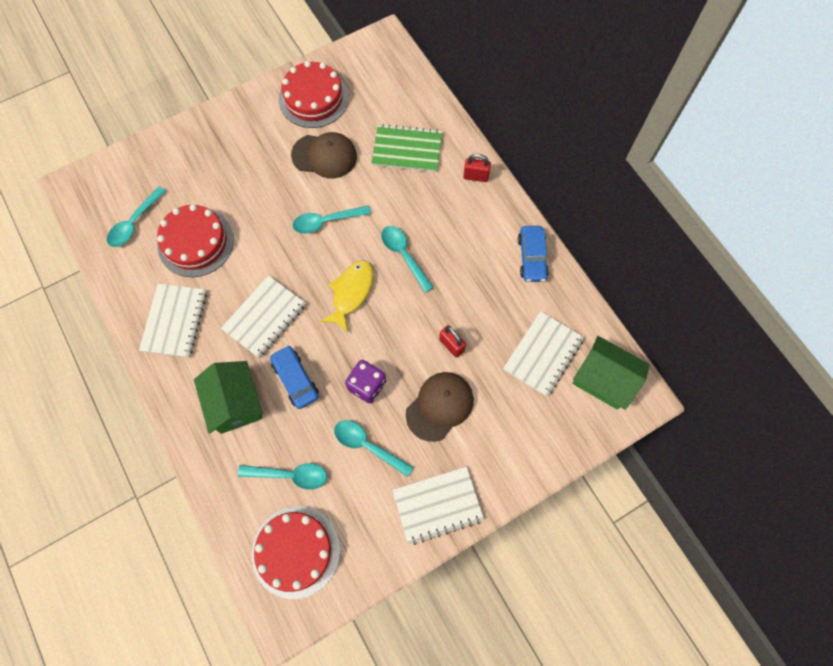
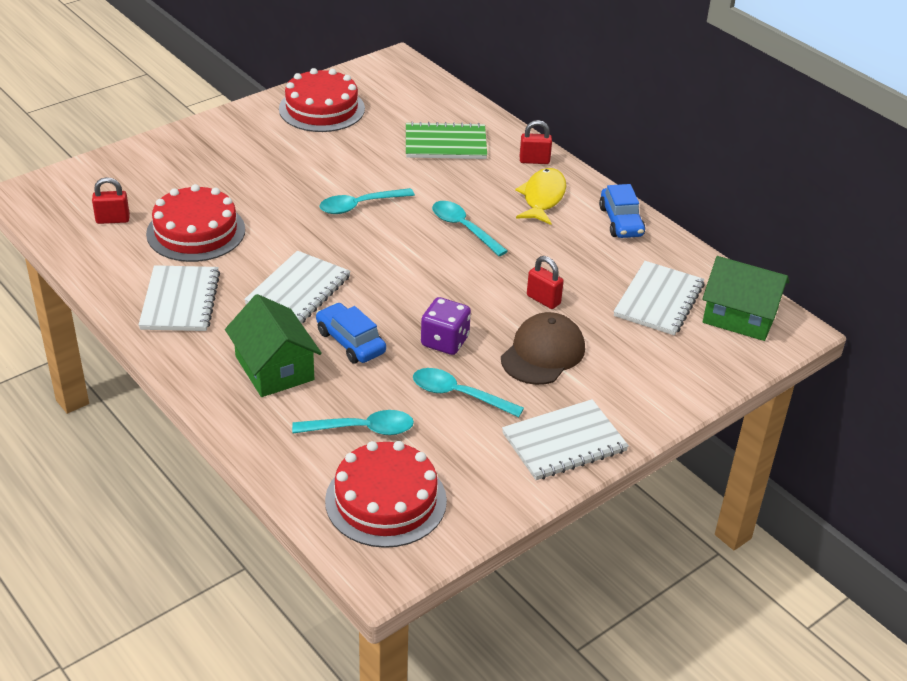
camera: 10 degrees left, 30 degrees down
(134, 223) = (113, 220): turquoise spoon -> red padlock
(324, 156) = (345, 153): brown cap -> none
(351, 293) = (405, 263): yellow fish -> yellow fish (542, 198)

